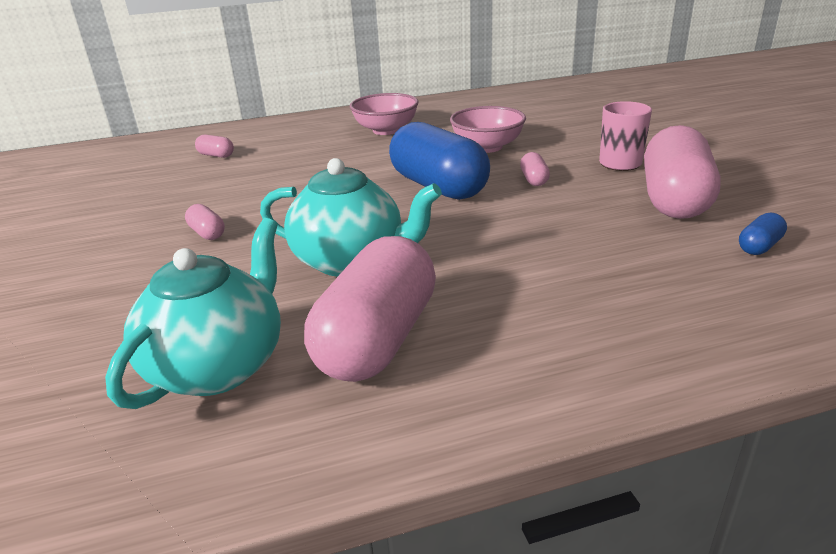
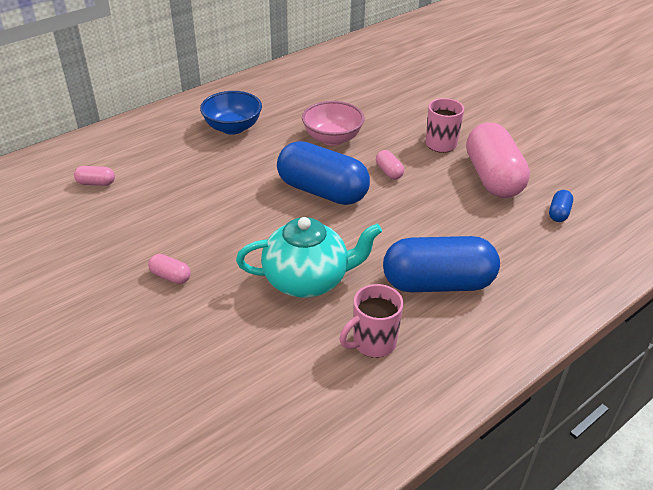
camera: 25 degrees left, 10 degrees up
(219, 366) = (284, 391): turquoise teapot -> none
(377, 339) = (373, 343): pink capsule -> pink mug
(386, 130) = (233, 128): pink bowl -> blue bowl
(519, 292) = (438, 283): none -> blue capsule

